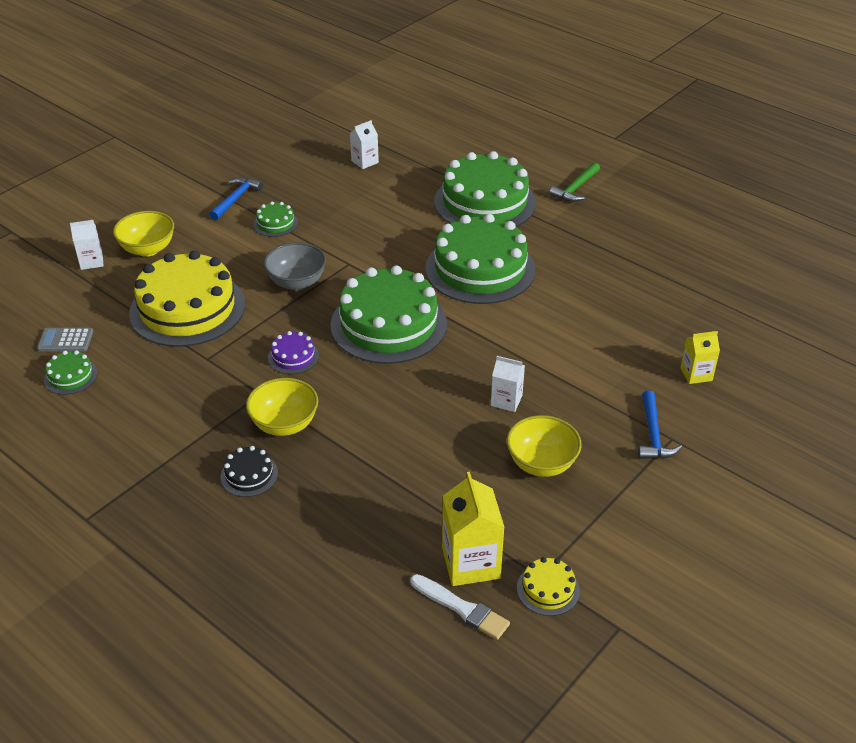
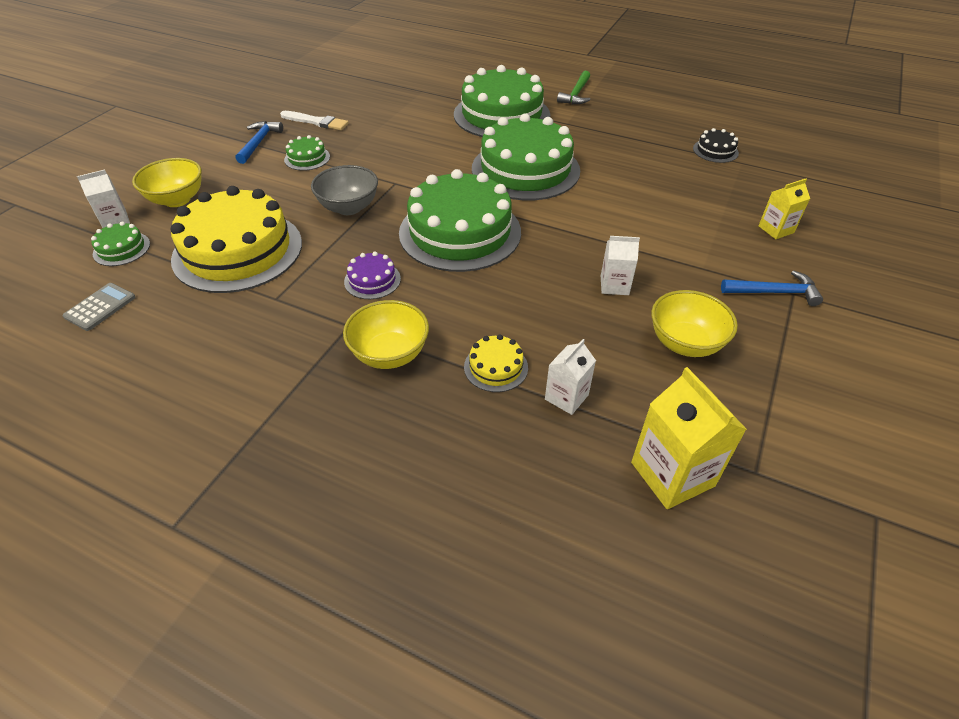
camera: 15 degrees left, 5 degrees up
(65, 340) = (100, 307): grey calculator -> grey calculator turned 135 degrees clockwise
(70, 376) = (114, 346): green cake -> green cake (121, 249)
(249, 475) = (369, 422): black cake -> black cake (715, 151)
(365, 162) = (375, 97): white carton -> white carton (566, 397)
(461, 608) = (692, 536): white brush -> white brush (316, 122)
(548, 589) = (773, 487): yellow cake -> yellow cake (496, 367)
(653, 434) = (774, 292): blue hammer -> blue hammer turned 75 degrees counterclockwise

